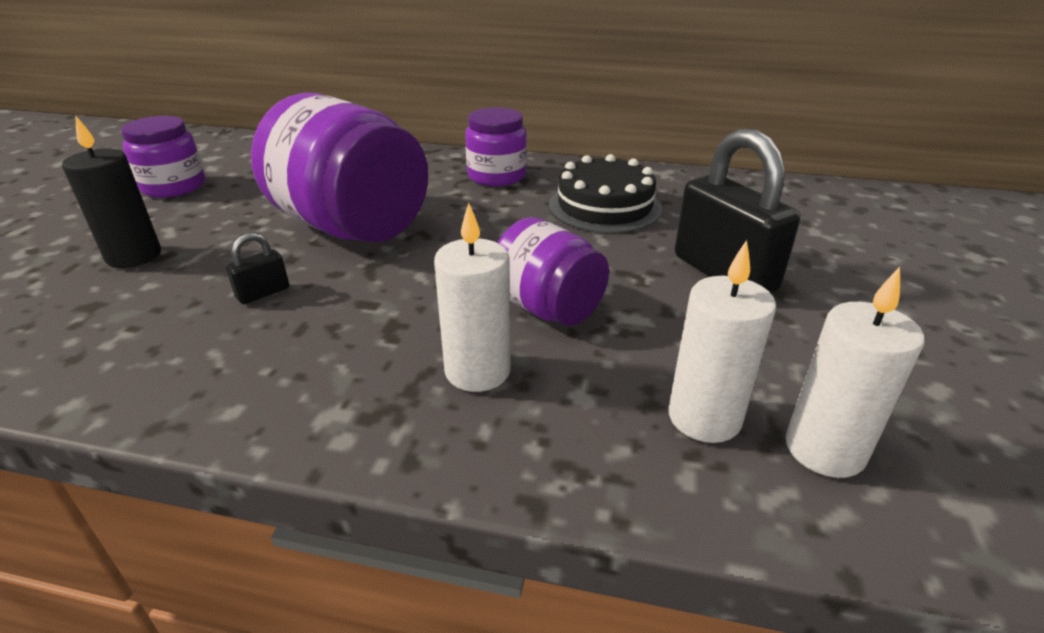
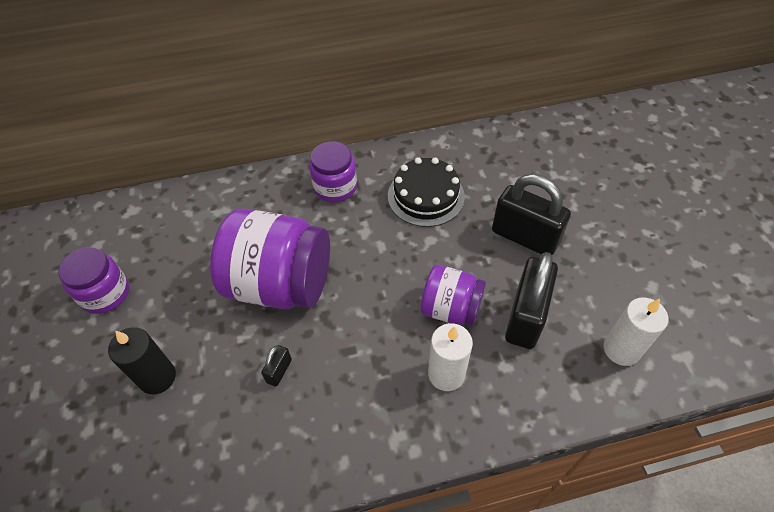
camera: 25 degrees left, 20 degrees up
(662, 351) = (525, 317): none -> black padlock
(704, 417) = (566, 354): white candle -> none

